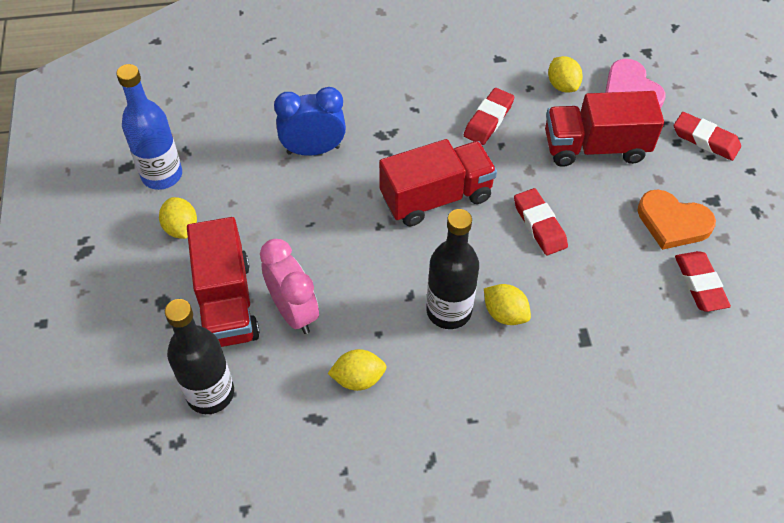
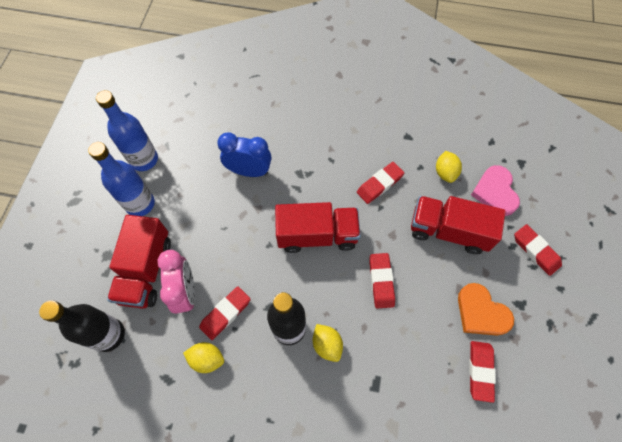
camera: 20 degrees right, 10 degrees up
(181, 228) = (140, 204): yellow lemon -> blue bottle
(359, 320) = (225, 314): none -> red eraser

